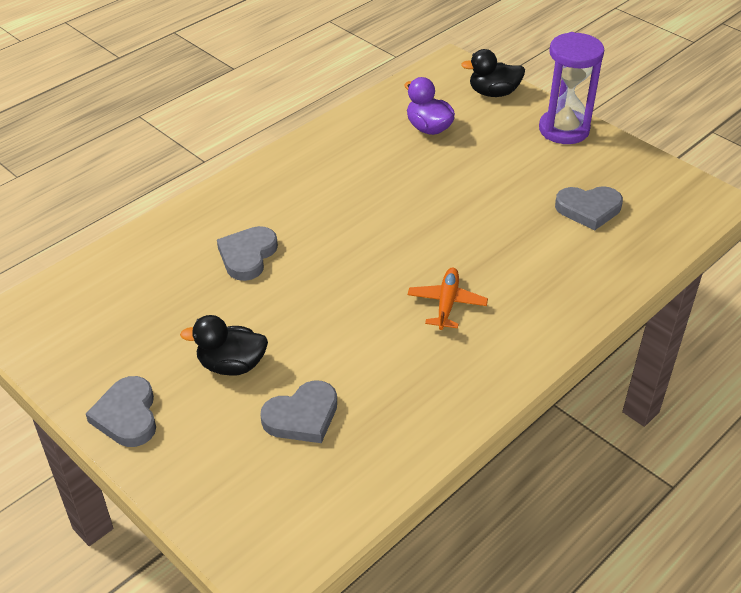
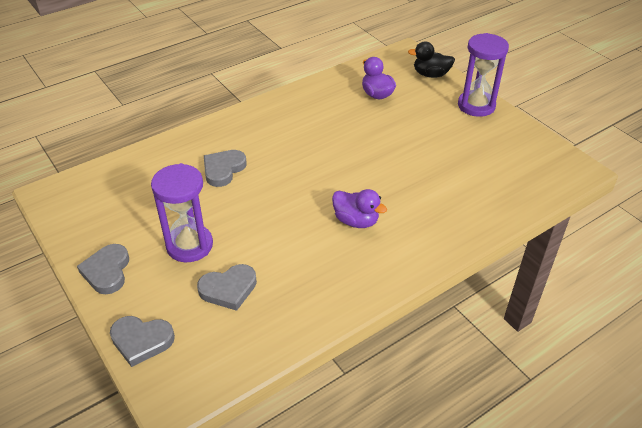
camera: 10 degrees right, 0 degrees up
(231, 365) = (189, 245): black duck -> purple hourglass
(447, 303) = (356, 221): orange plane -> purple duck
(588, 209) = (480, 165): grey heart -> grey heart (141, 341)

